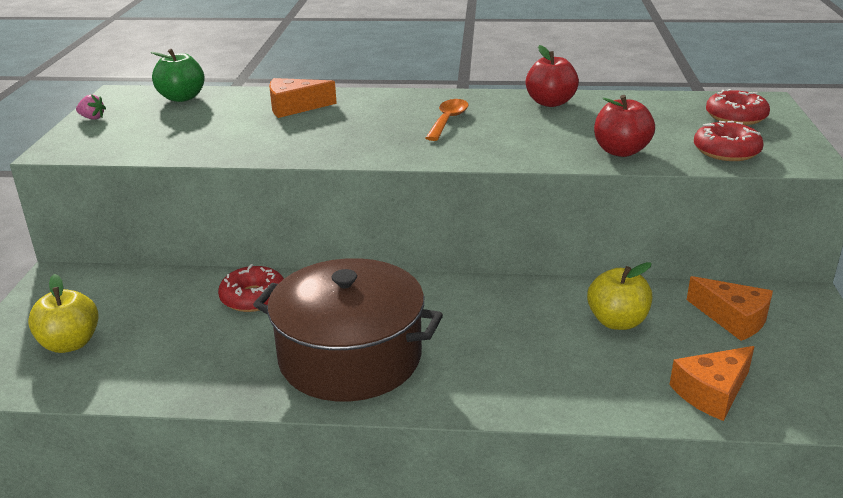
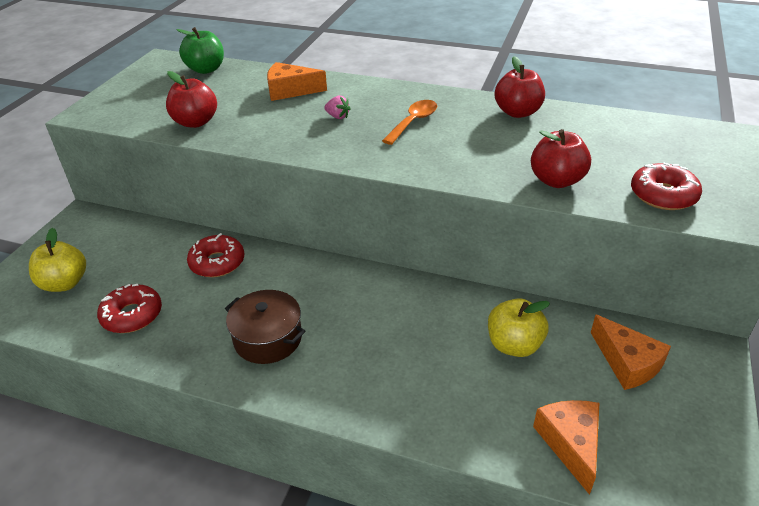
camera: 15 degrees right, 10 degrees up
(92, 118) = (127, 83): pink strawberry -> pink strawberry (337, 116)
(201, 144) = (195, 122): none -> red apple
(350, 357) = (268, 338): brown pot -> brown pot, size x0.55
(712, 392) = (570, 443): orange cheese -> orange cheese turned 105 degrees clockwise
(735, 117) = (694, 152): red donut -> red donut (132, 315)

